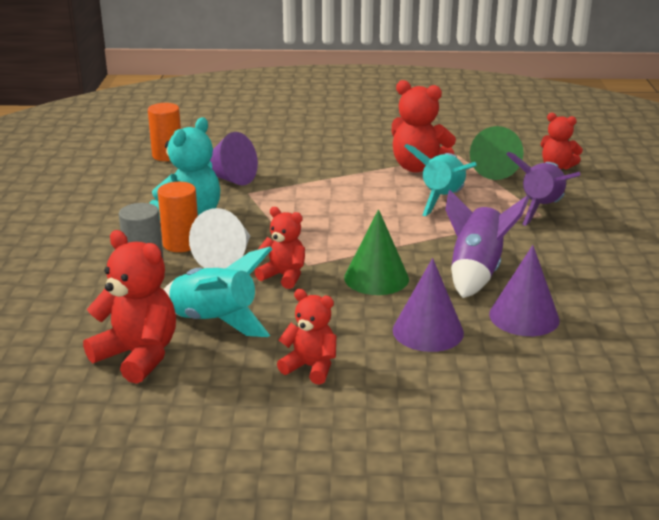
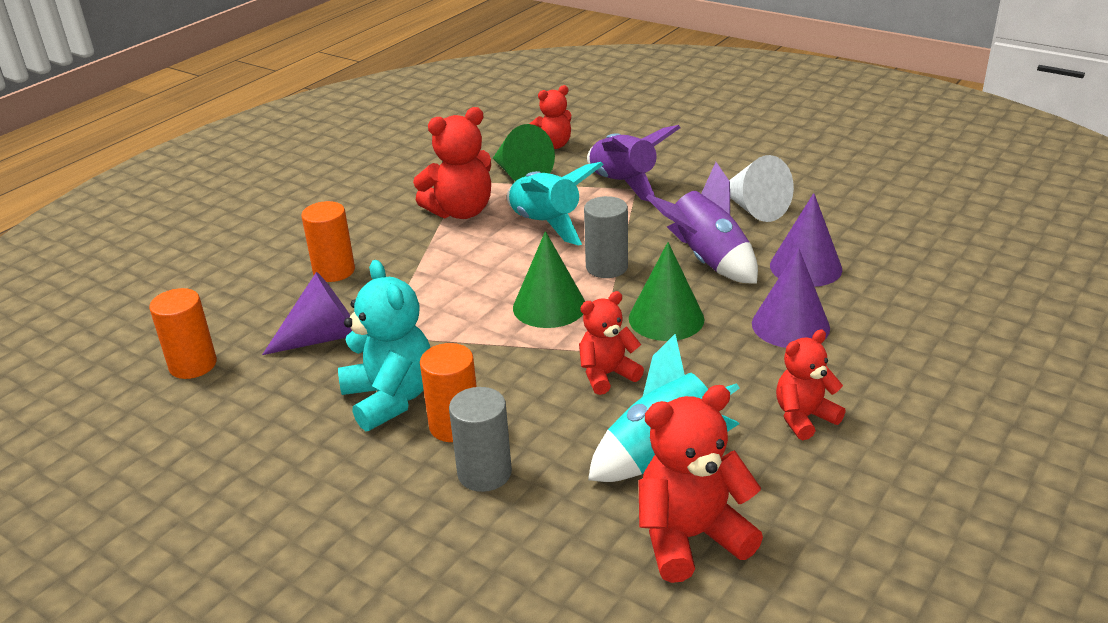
camera: 55 degrees left, 5 degrees up
(227, 258) = (525, 401): white cone -> white cone (753, 208)
(299, 156) = (334, 271): none -> orange cylinder
(341, 232) = (549, 306): none -> green cone
(415, 237) = (606, 267): none -> grey cylinder

